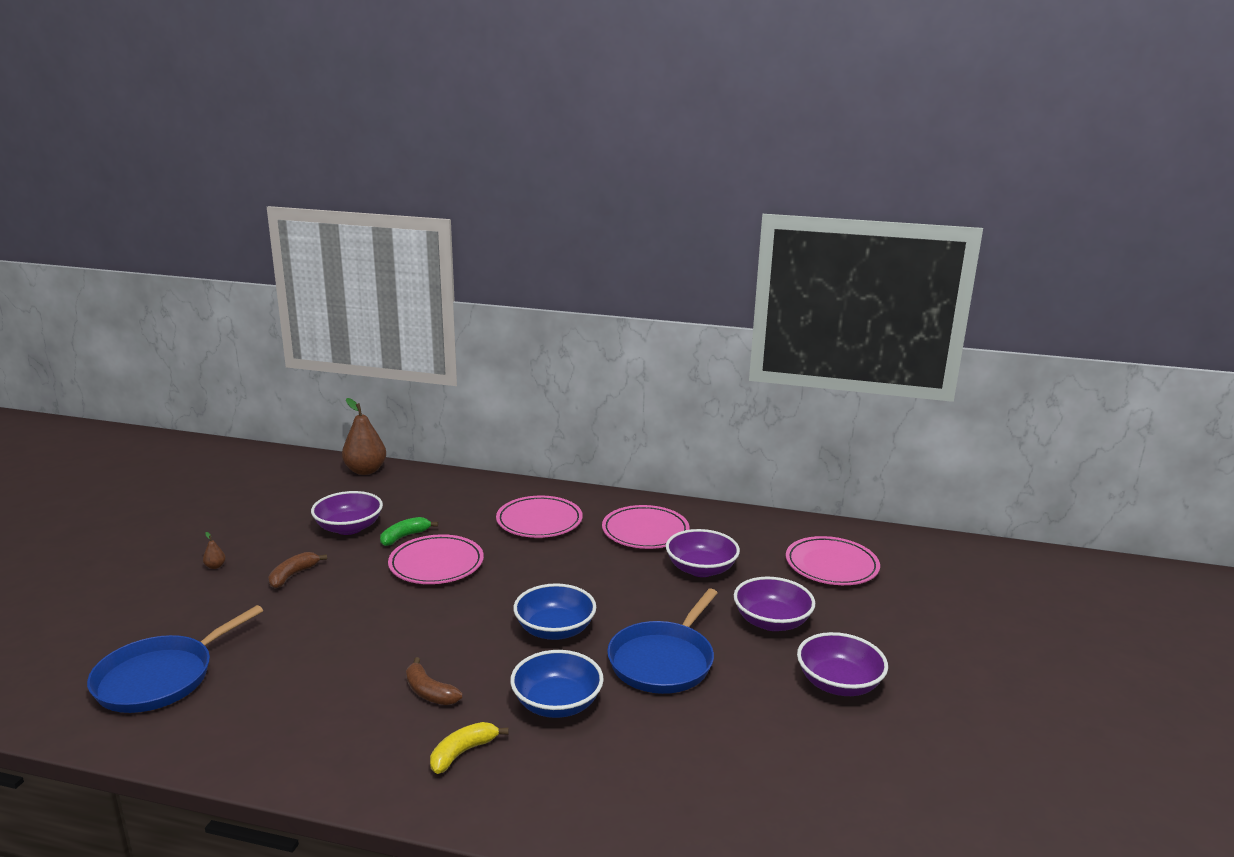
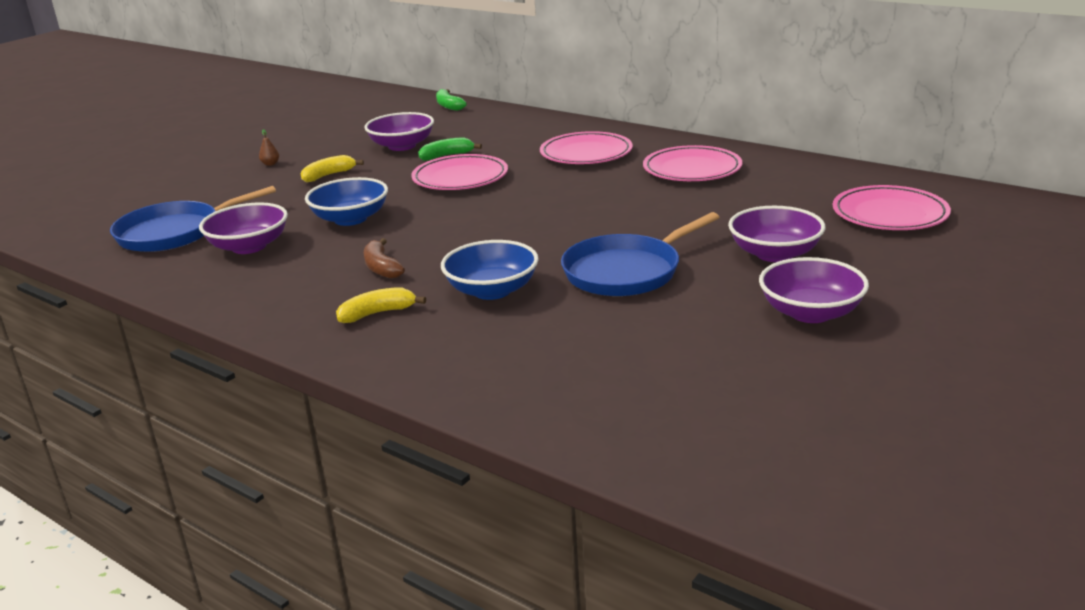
camera: 25 degrees right, 5 degrees up
(293, 575) = (328, 175): brown banana -> yellow banana
(365, 471) = (449, 106): brown pear -> green banana
(555, 630) = (534, 236): blue bowl -> blue bowl (350, 219)
(701, 569) = (729, 204): purple bowl -> purple bowl (249, 246)

